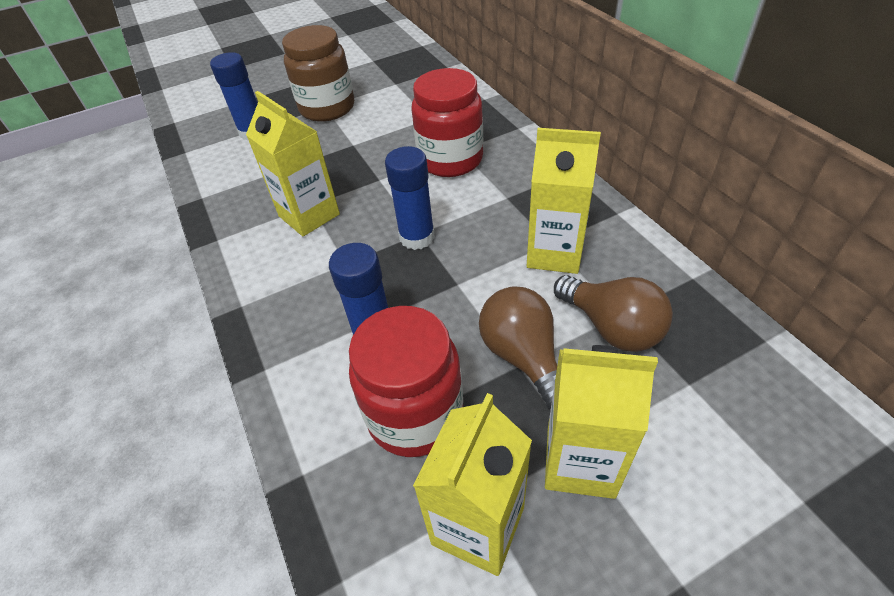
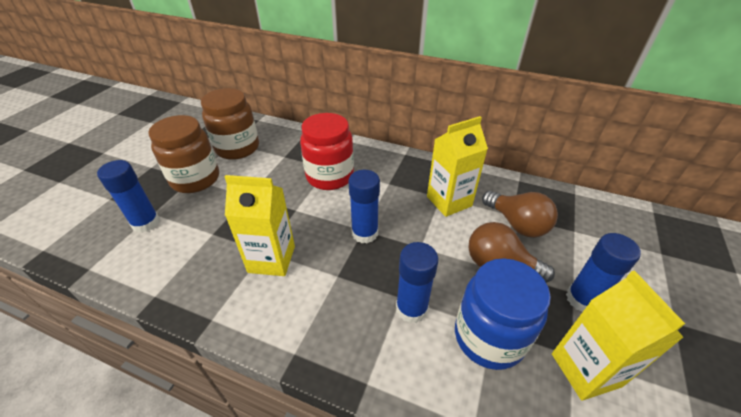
camera: 45 degrees left, 5 degrees down
(394, 91) = (237, 148): none -> brown jar
(415, 415) = (489, 337): red jar -> blue jar
(580, 461) = (582, 299): yellow carton -> blue glue stick
(611, 327) = (517, 224): brown light bulb -> brown light bulb turned 45 degrees clockwise

